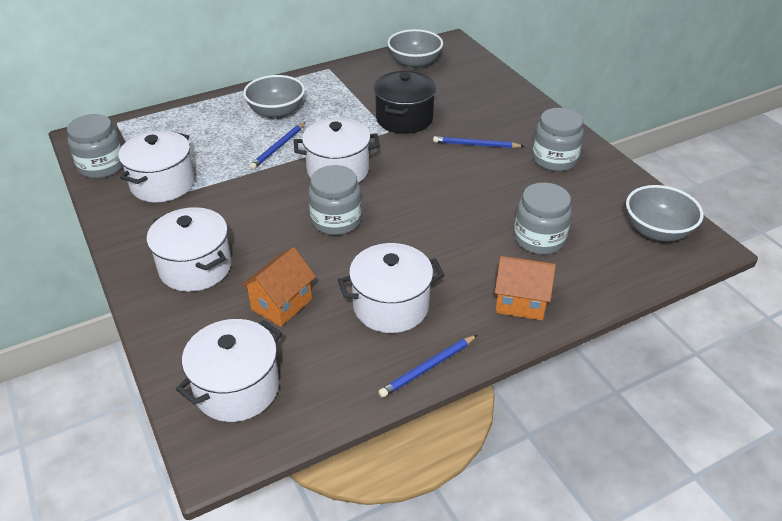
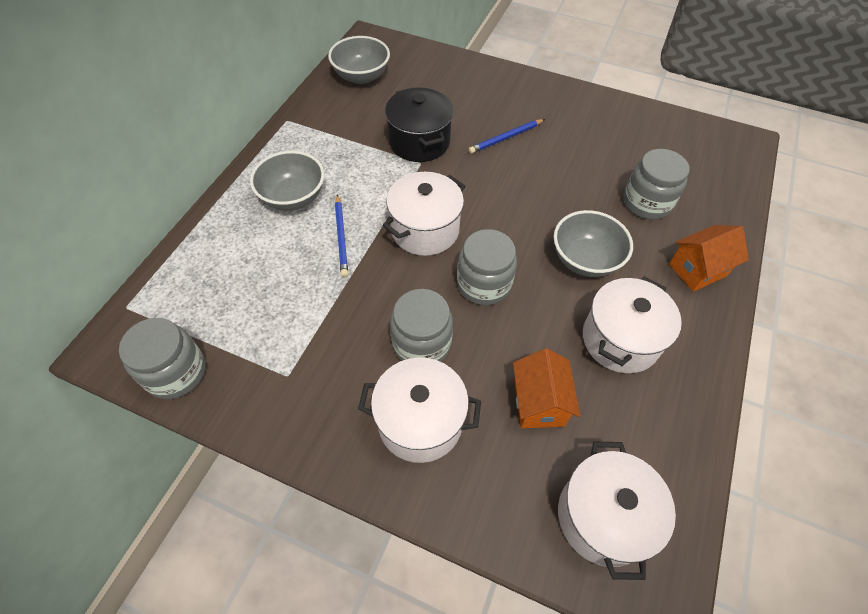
camera: 40 degrees left, 15 degrees up
(163, 184) = (273, 350): white pot -> none
(428, 368) = (707, 377): blue pencil -> none
(554, 159) = (576, 120): grey jar -> grey jar (421, 343)
(656, 231) = (707, 148): grey bowl -> grey bowl (585, 260)

